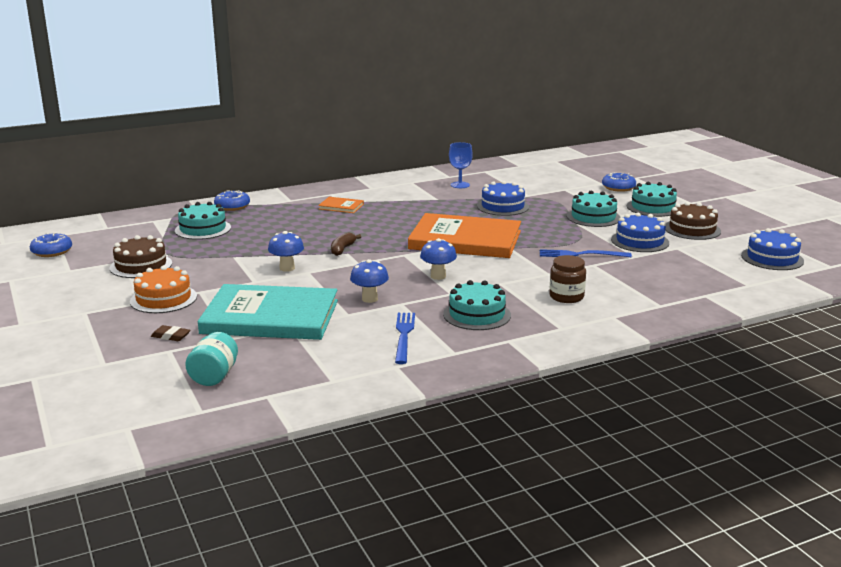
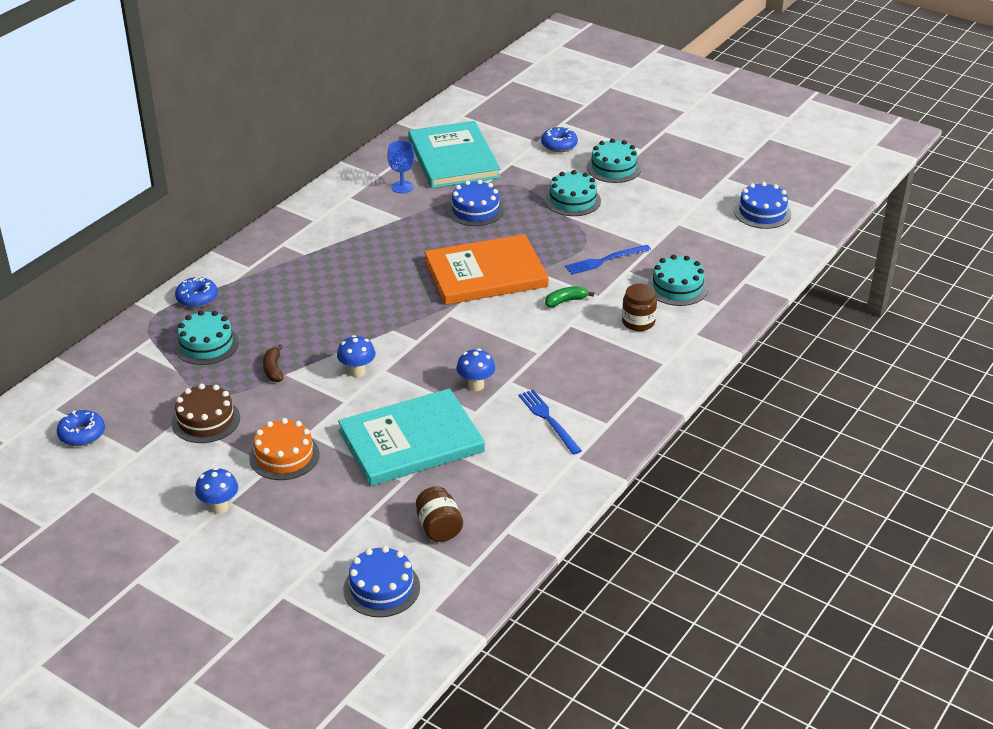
camera: 30 degrees left, 15 degrees up
(171, 336) = (347, 499): brown eraser -> none
(214, 376) = (439, 528): turquoise jar -> brown jar
(341, 206) = (314, 261): orange book -> none
(342, 249) = (383, 326): brown banana -> brown banana (273, 369)
(438, 276) = (507, 334): blue mushroom -> blue mushroom (219, 507)
(477, 315) = (585, 372): turquoise cake -> turquoise cake (677, 287)
(514, 269) = (566, 301): none -> green banana
(520, 179) = (453, 158): none -> turquoise book
(639, 241) = (640, 224): blue cake -> blue cake (381, 588)
(692, 229) = (671, 191): brown cake -> none

